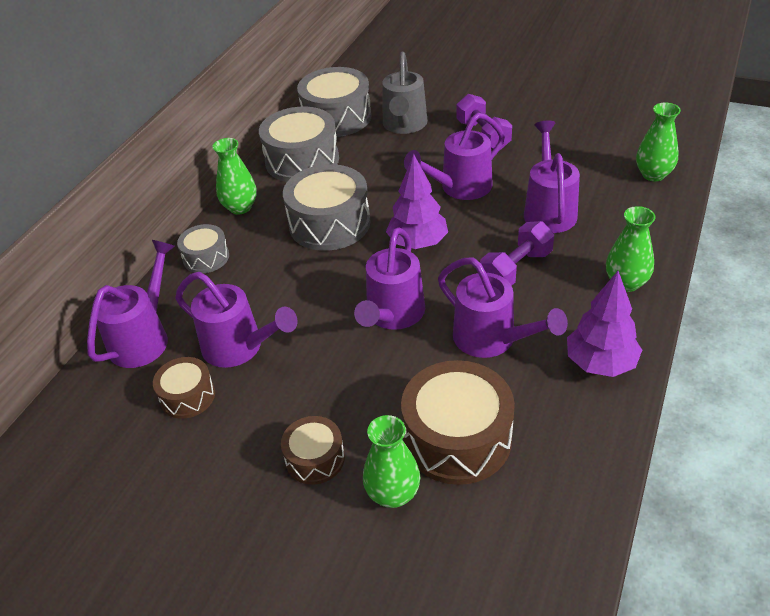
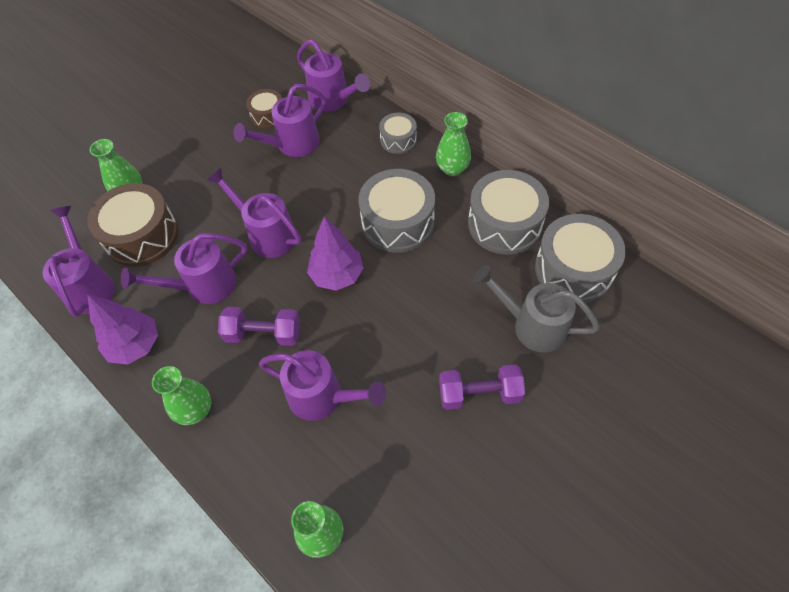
camera: 110 degrees right, 15 degrees up
(315, 459) = (180, 164): brown drum -> none
(459, 188) = (396, 335): purple watering can -> purple watering can (90, 285)
(516, 269) = (263, 334): purple dumbbell -> purple dumbbell turned 60 degrees counterclockwise

